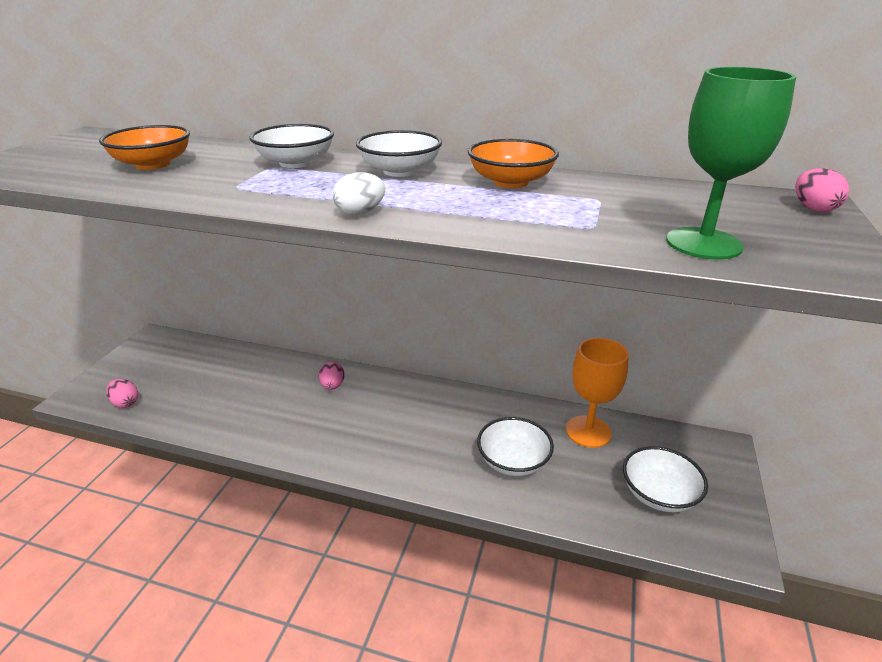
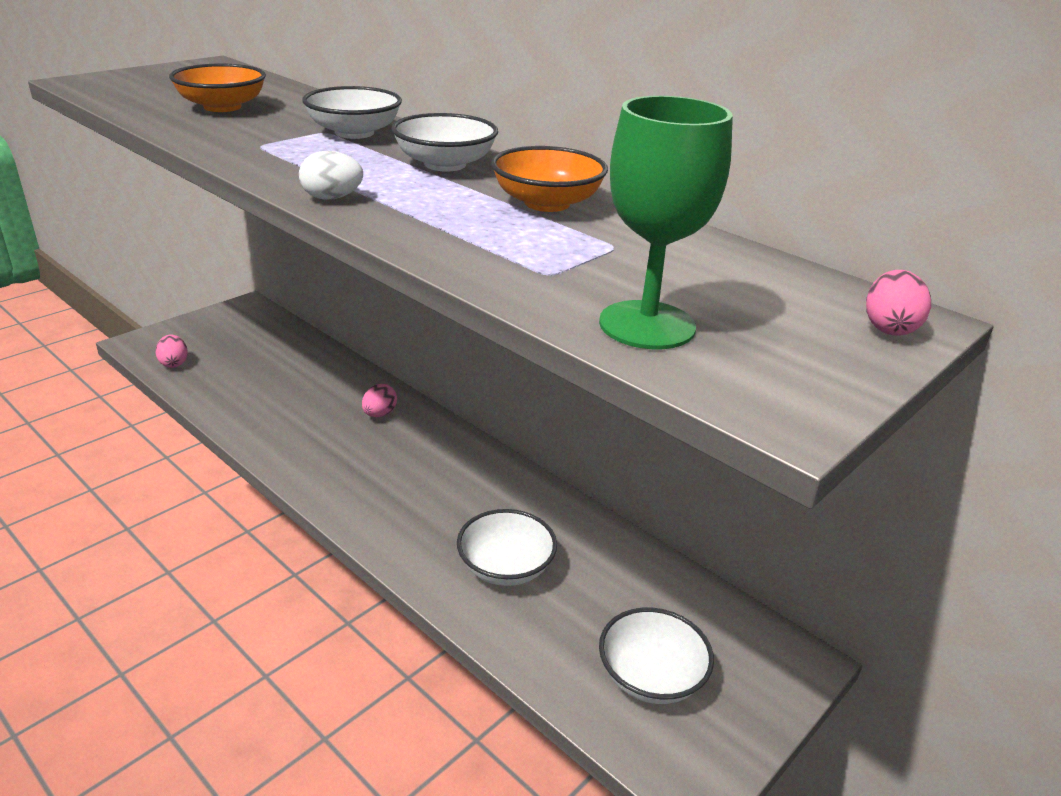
camera: 25 degrees right, 0 degrees up
(588, 431) = (630, 571): orange goblet -> none

